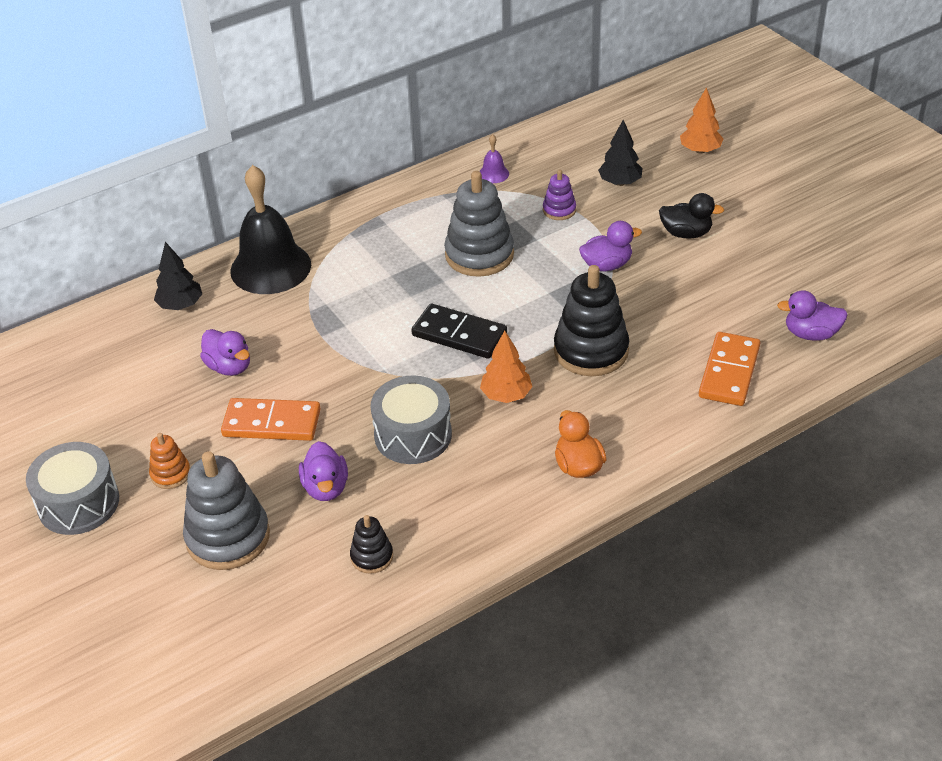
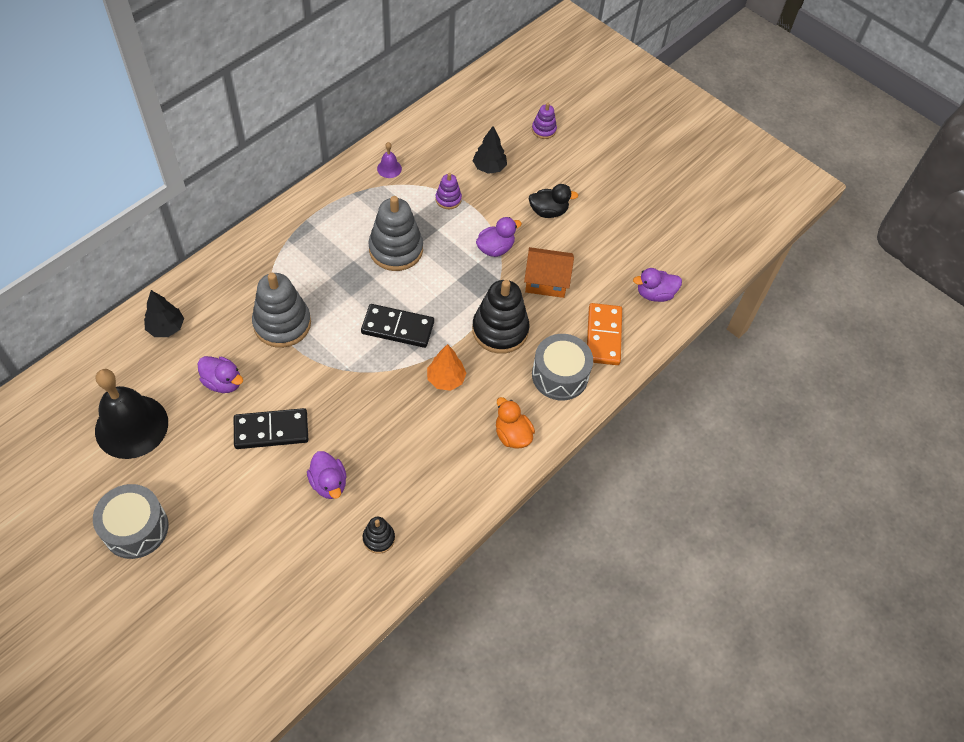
camera: 20 degrees left, 15 degrees up
(170, 474) = (203, 490): orange stacking toy -> none
(228, 537) = (264, 539): grey stacking toy -> grey stacking toy (282, 324)
(270, 267) = (231, 281): black bell -> black bell (131, 426)
(272, 423) = (271, 430): orange domino -> black domino
(413, 435) = (384, 425): grey drum -> grey drum (560, 375)
(665, 306) = (546, 281): none -> orange house
(700, 150) = (544, 130): orange tree -> purple stacking toy

